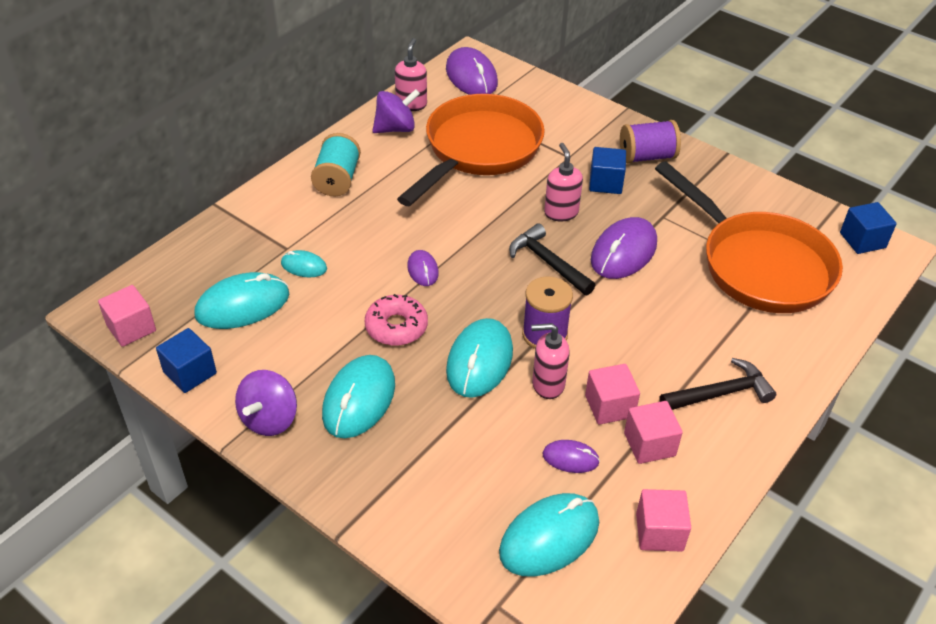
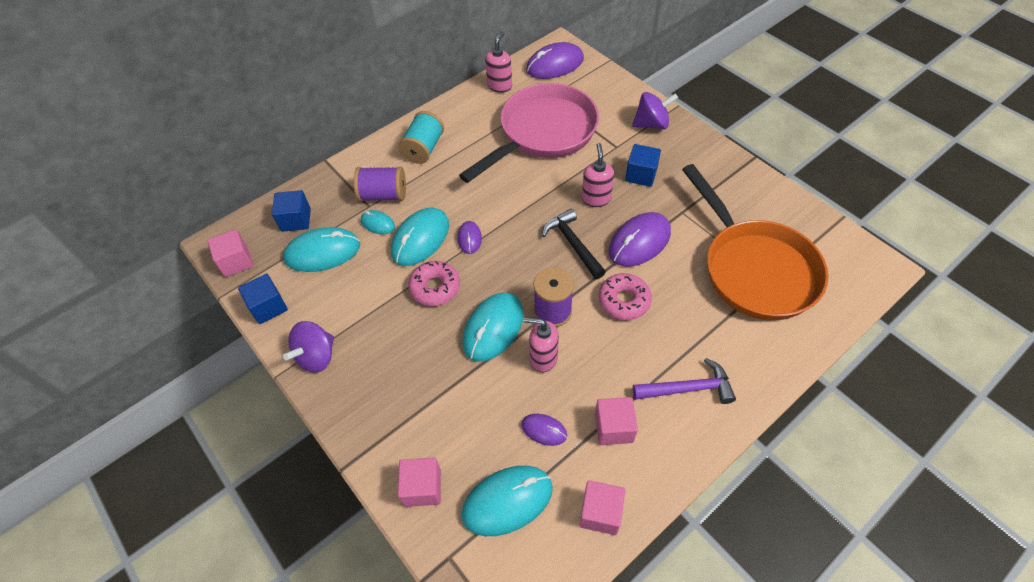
camera: 15 degrees right, 10 degrees up
(359, 399) = (389, 349): turquoise mouse -> turquoise mouse (420, 239)
(396, 128) = (481, 107): purple spinning top -> purple spinning top (651, 124)
(471, 76) = (555, 64): purple mouse -> purple mouse turned 75 degrees clockwise
(478, 150) = (543, 133): orange pan -> pink pan
(609, 406) = (589, 386): pink cube -> pink cube (422, 487)
(623, 314) = (624, 301): none -> pink donut
(647, 156) = (683, 153): purple spool -> purple spool (383, 195)
(720, 393) = (688, 388): black hammer -> purple hammer
(862, 240) = (856, 256): blue cube -> blue cube (296, 220)

